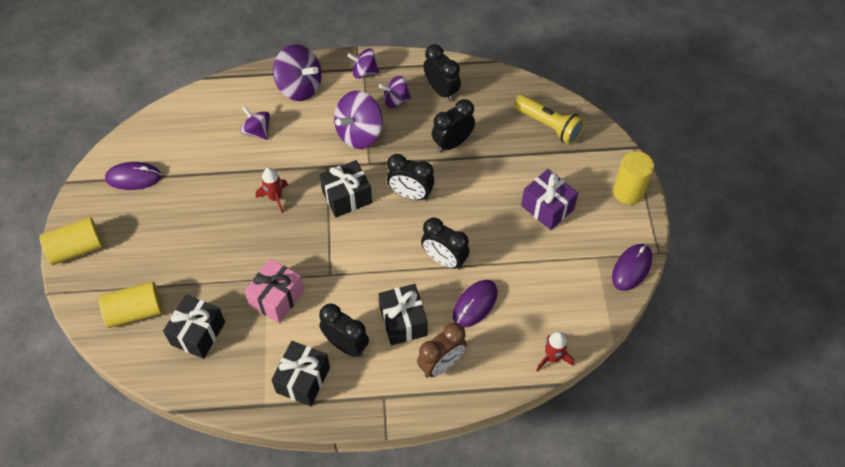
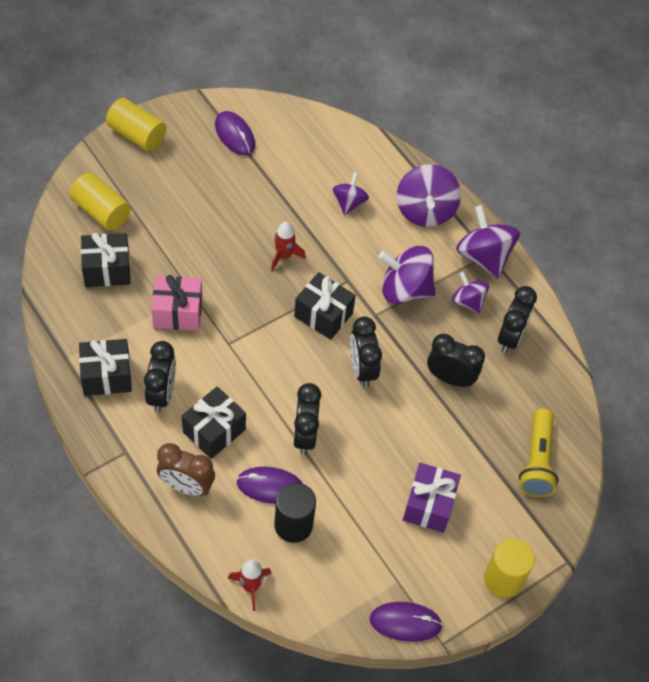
camera: 55 degrees right, 0 degrees up
(364, 72) = (483, 256): purple spinning top -> purple spinning top, size x1.66
(516, 304) = (293, 525): none -> black cylinder

